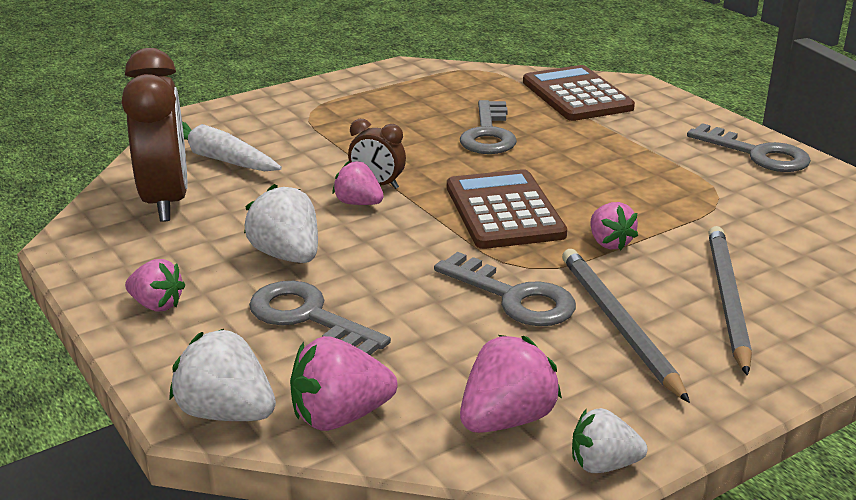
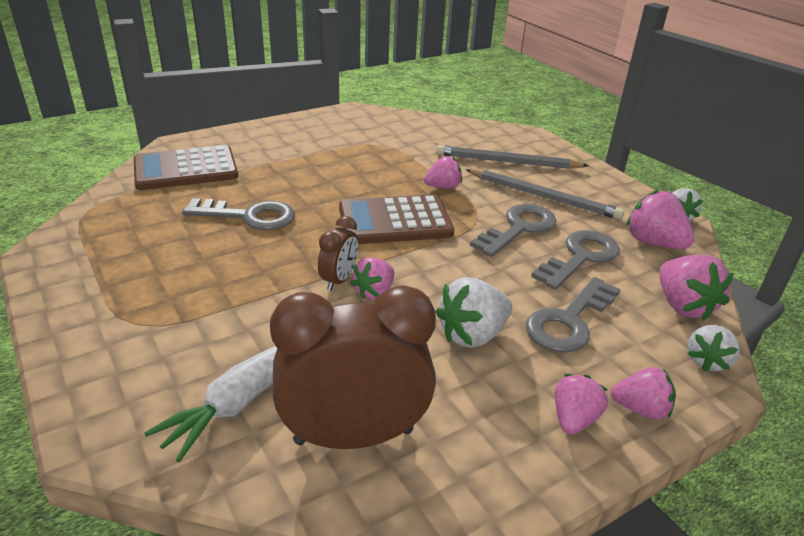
camera: 90 degrees left, 5 degrees up
(160, 347) = (640, 409): none -> pink strawberry
(226, 413) = (707, 361): white strawberry -> white strawberry, size x0.66
(618, 325) = (543, 196): grey pencil -> grey pencil turned 135 degrees counterclockwise
(757, 154) = (321, 124): grey key -> grey key (580, 257)

